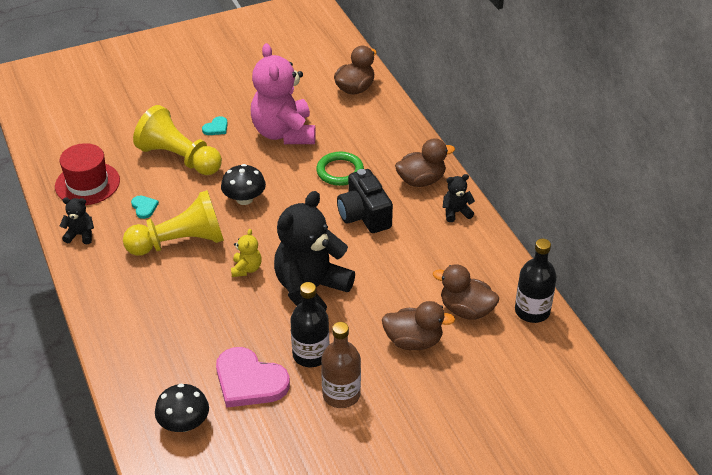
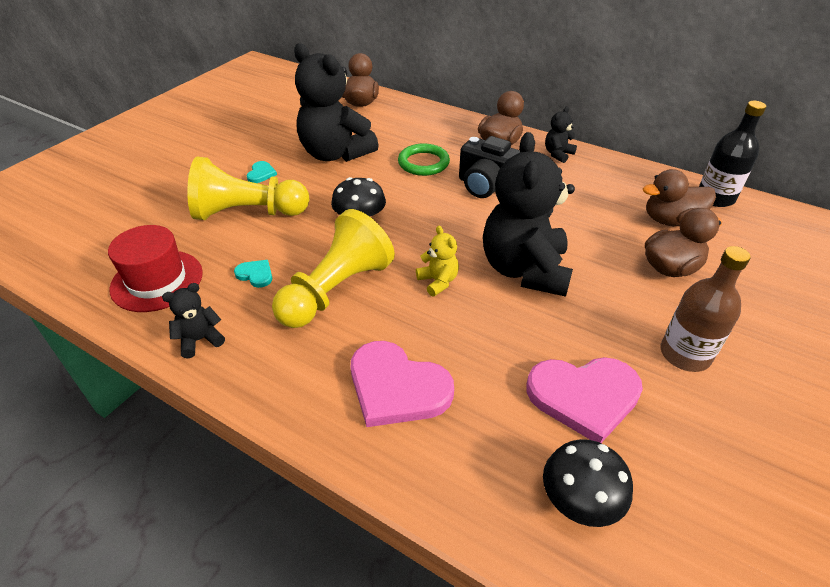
camera: 35 degrees left, 0 degrees up
(155, 318) = (397, 387): none -> pink heart
(284, 133) = (335, 154): pink teddy bear -> black teddy bear
(311, 354) = (605, 331): black bottle -> none

